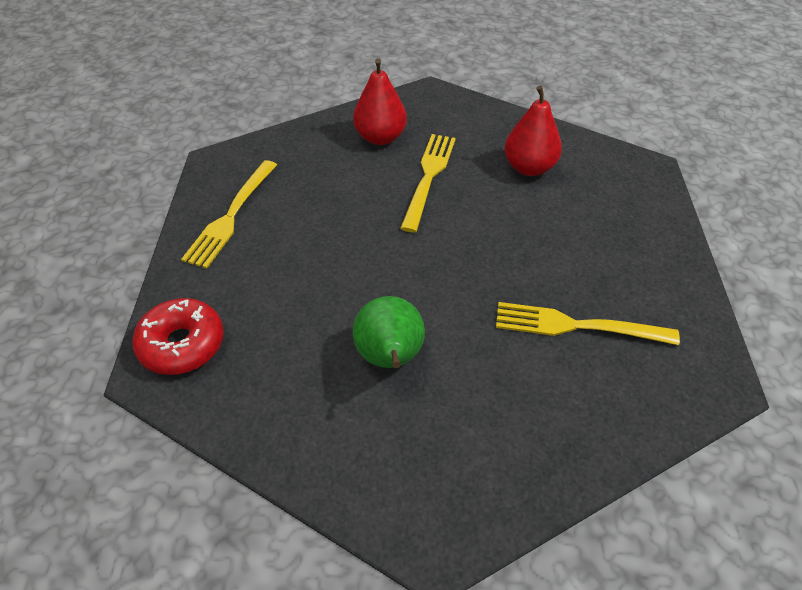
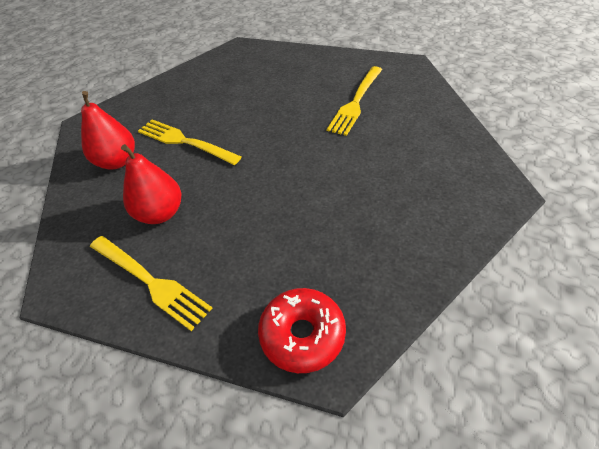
camera: 70 degrees left, 0 degrees up
(390, 358) = (357, 191): green pear -> none
(529, 167) = (208, 92): red pear -> red pear (160, 213)

